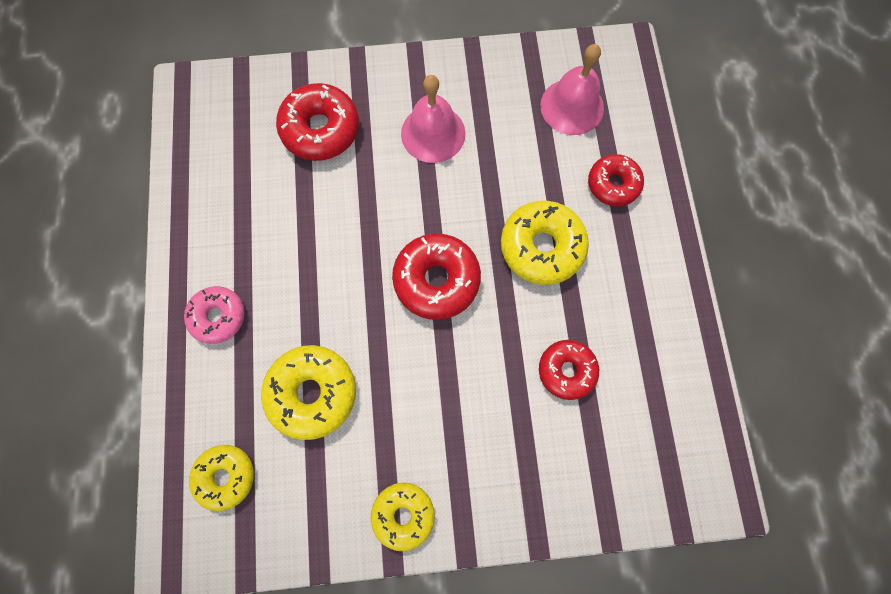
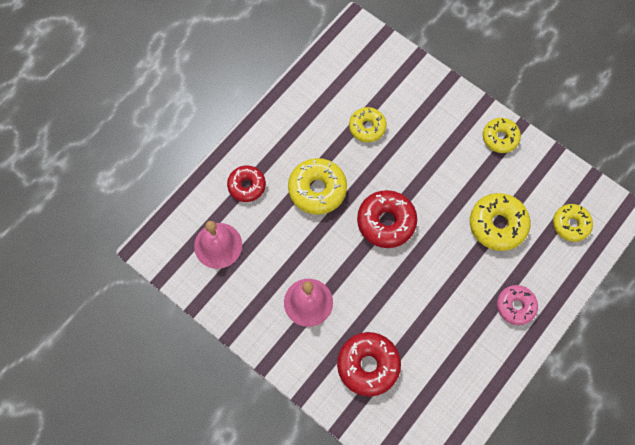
camera: 135 degrees left, 5 degrees down
(566, 370) = (367, 127): red donut -> yellow donut

